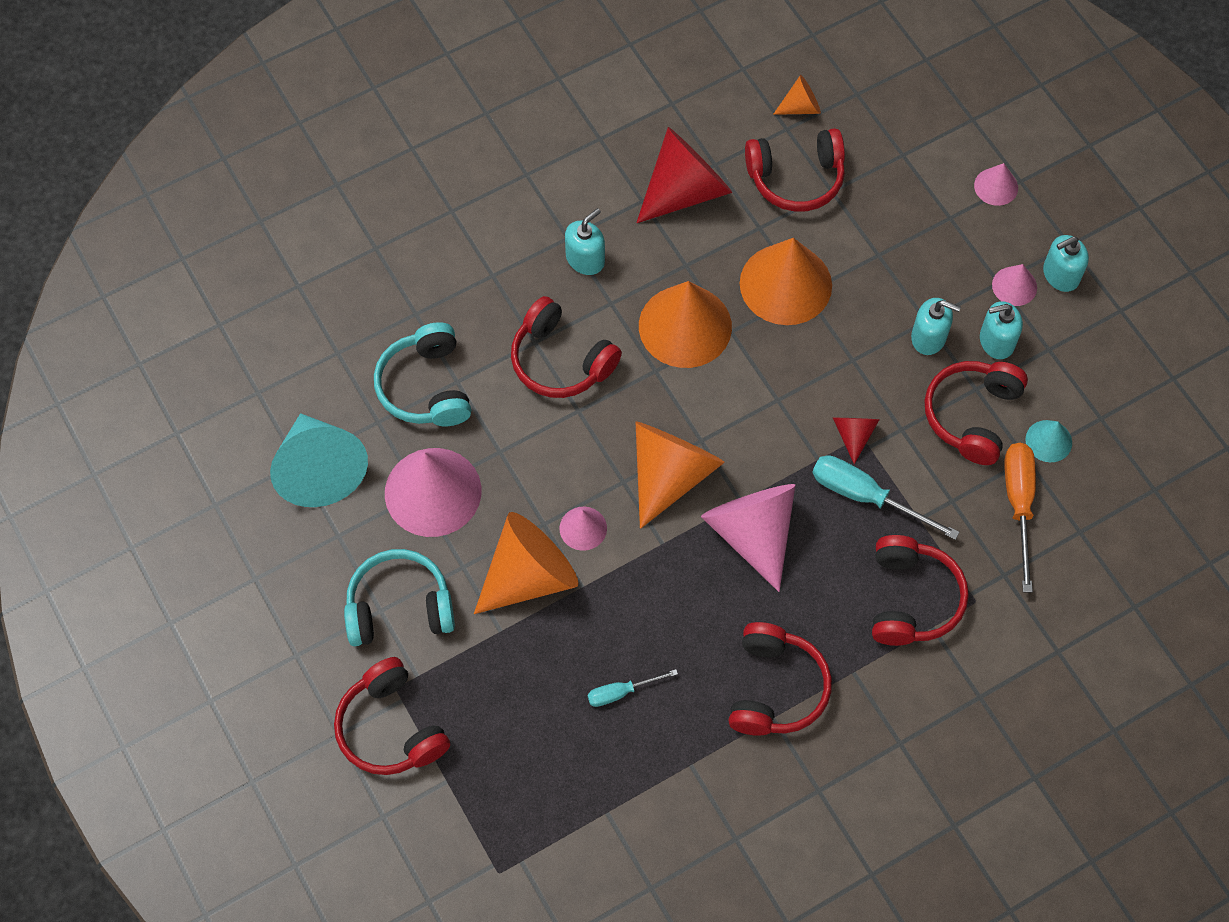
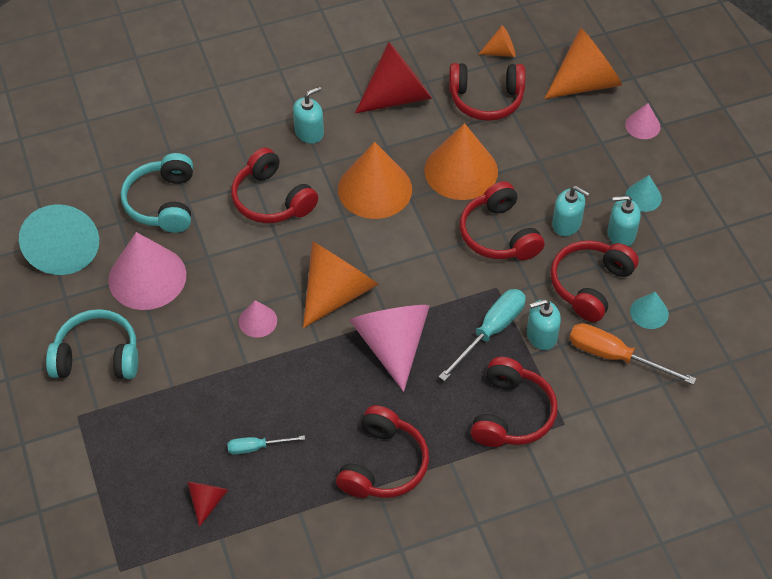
camera: 10 degrees right, 10 degrees down
(390, 728) = (64, 445): red headphones -> red headphones (498, 234)
(530, 575) = (206, 349): orange cone -> orange cone (586, 82)
(853, 435) = (490, 285): red cone -> red cone (207, 500)
(866, 497) = (490, 332): turquoise screwdriver -> turquoise screwdriver turned 90 degrees clockwise
(1014, 286) = (643, 197): pink cone -> turquoise cone
(1018, 505) = (615, 356): orange screwdriver -> orange screwdriver turned 75 degrees counterclockwise
(1060, 275) = (682, 194): turquoise soap dispenser -> turquoise soap dispenser (541, 335)

